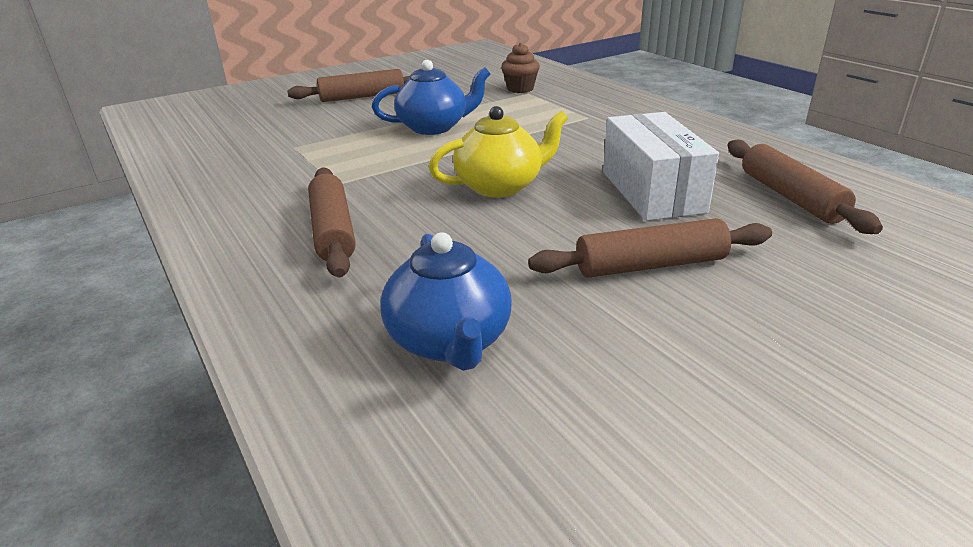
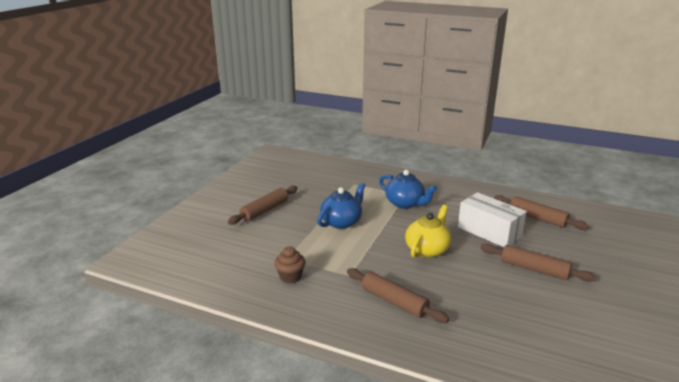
camera: 35 degrees left, 5 degrees down
(449, 341) = (517, 331): blue teapot -> blue teapot (405, 203)
(520, 89) = (346, 182): brown cupcake -> brown cupcake (290, 277)
(650, 265) = (534, 269): brown rolling pin -> brown rolling pin turned 75 degrees clockwise

